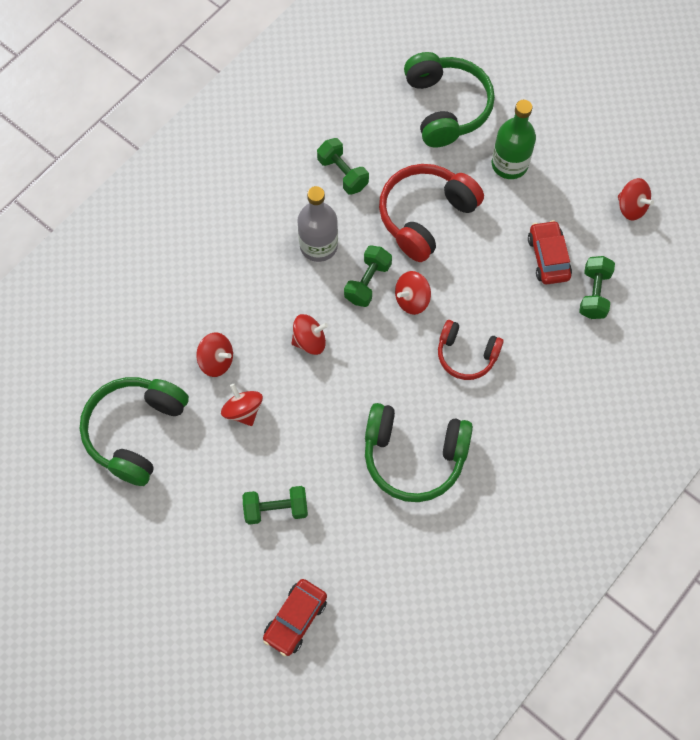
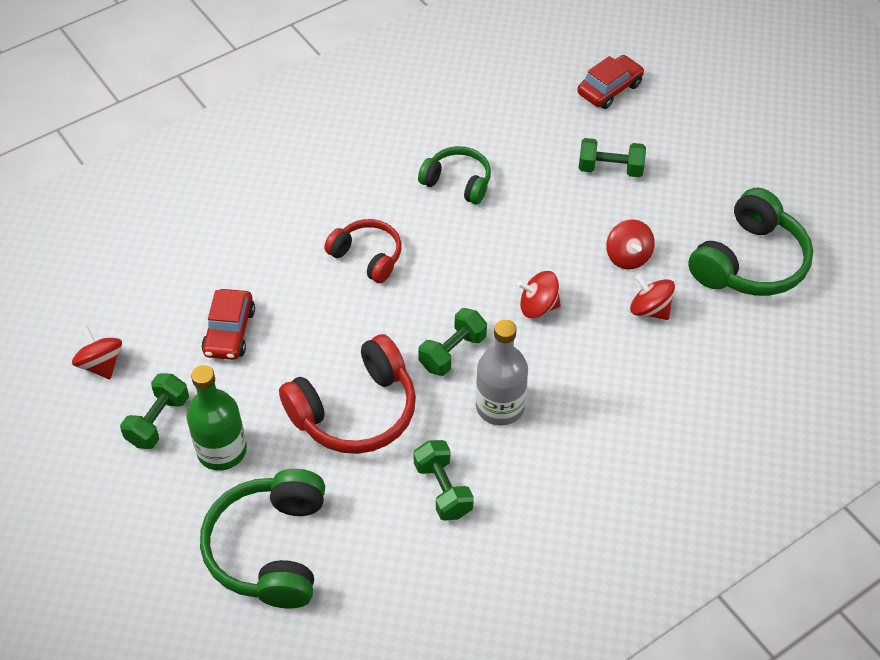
camera: 165 degrees left, 15 degrees down
(412, 299) = (407, 323): red spinning top -> none
(414, 456) = (457, 182): green headphones -> green headphones, size x0.61
(594, 294) = (198, 284): green dumbbell -> green dumbbell (158, 421)

